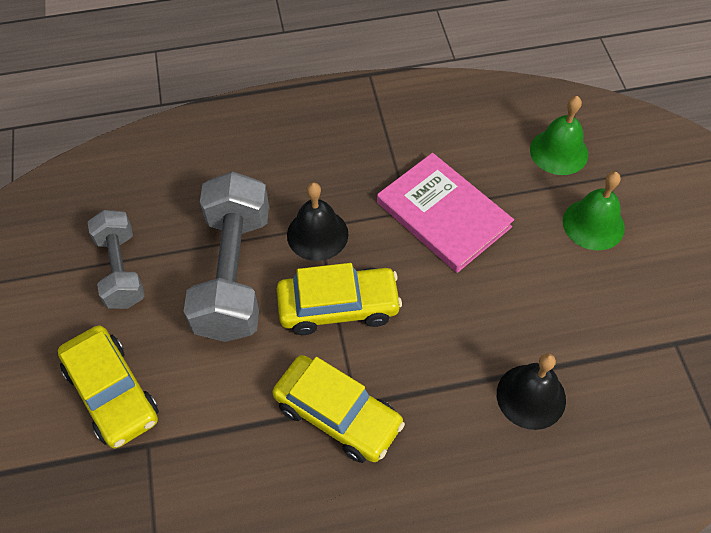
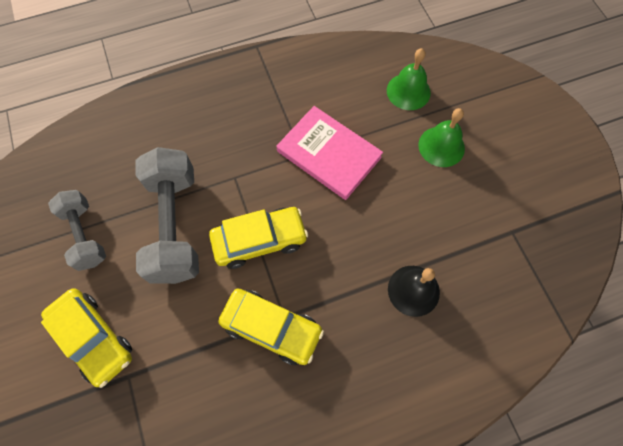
camera: 10 degrees left, 10 degrees up
(317, 234) = (235, 184): black bell -> none

